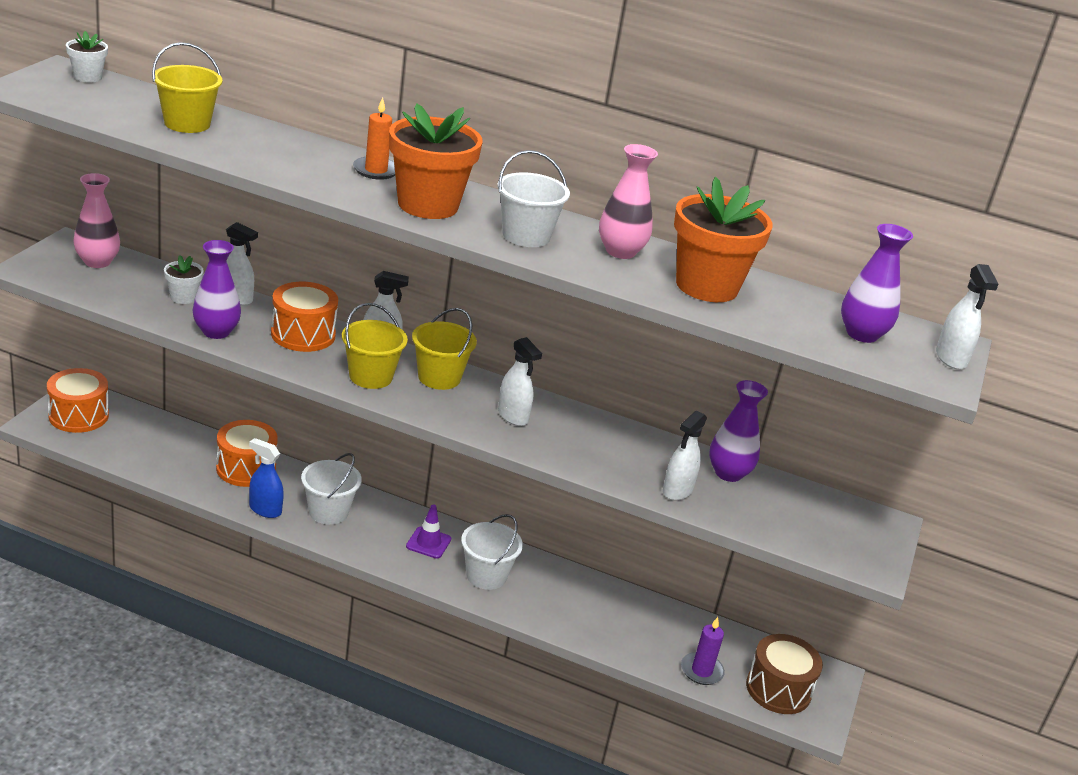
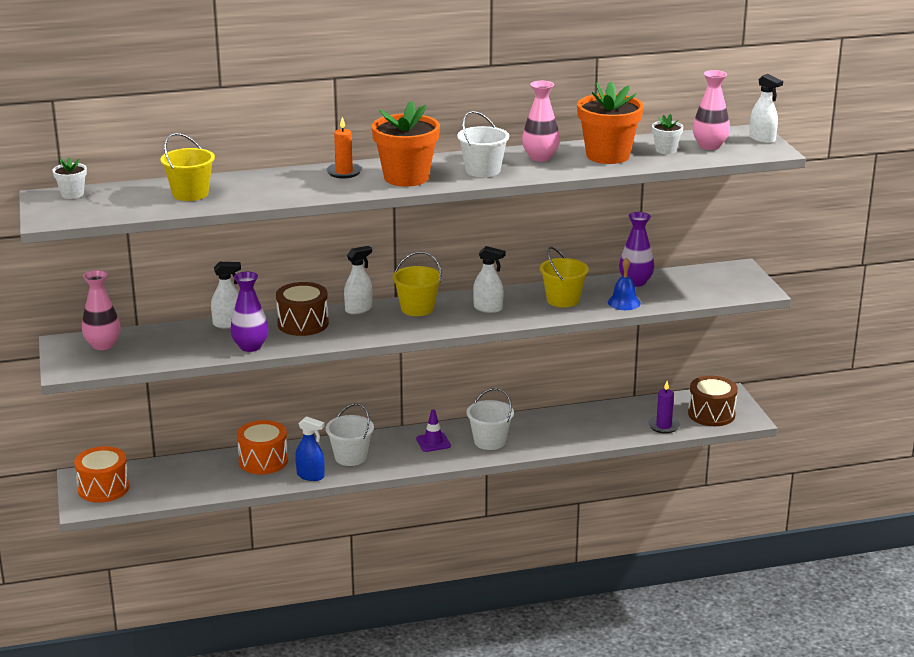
camera: 30 degrees left, 5 degrees down
(183, 297) = (195, 338): white flower pot -> white flower pot (666, 150)
(265, 509) = (311, 476): blue spray bottle -> blue spray bottle turned 150 degrees counterclockwise
(303, 334) = (303, 323): orange drum -> brown drum
(370, 376) = (379, 326): yellow bucket -> yellow bucket (563, 300)
(677, 491) = (624, 302): white spray bottle -> blue bell
(862, 334) = (709, 146): purple vase -> pink vase

